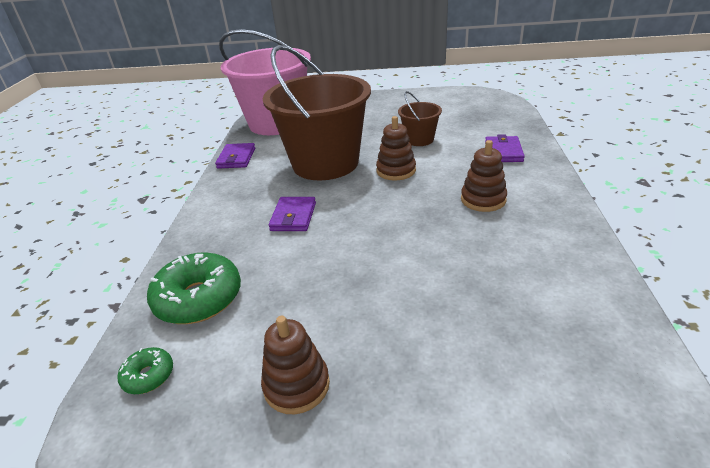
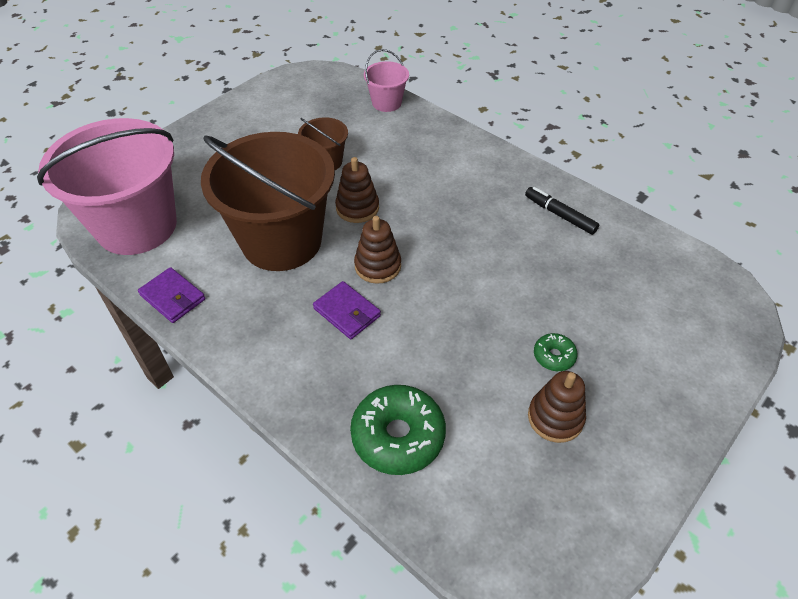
camera: 55 degrees left, 15 degrees up
(148, 376) = (466, 510): green donut -> green donut (554, 356)
(483, 199) = (459, 193): brown stacking toy -> brown stacking toy (377, 266)
(503, 152) = (411, 136): purple wallet -> none
(517, 127) = (386, 103): none -> pink bucket
(552, 260) = (560, 215): none -> black marker

